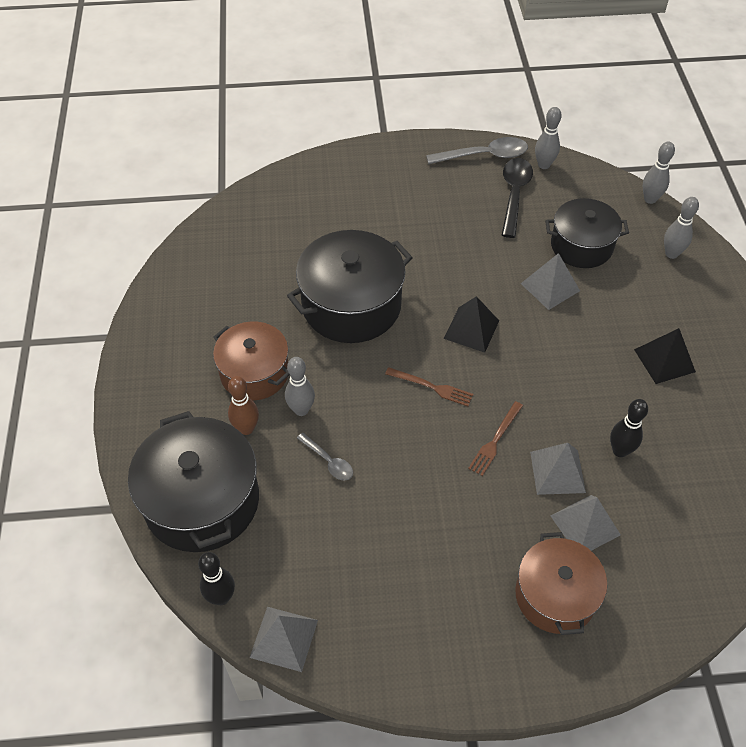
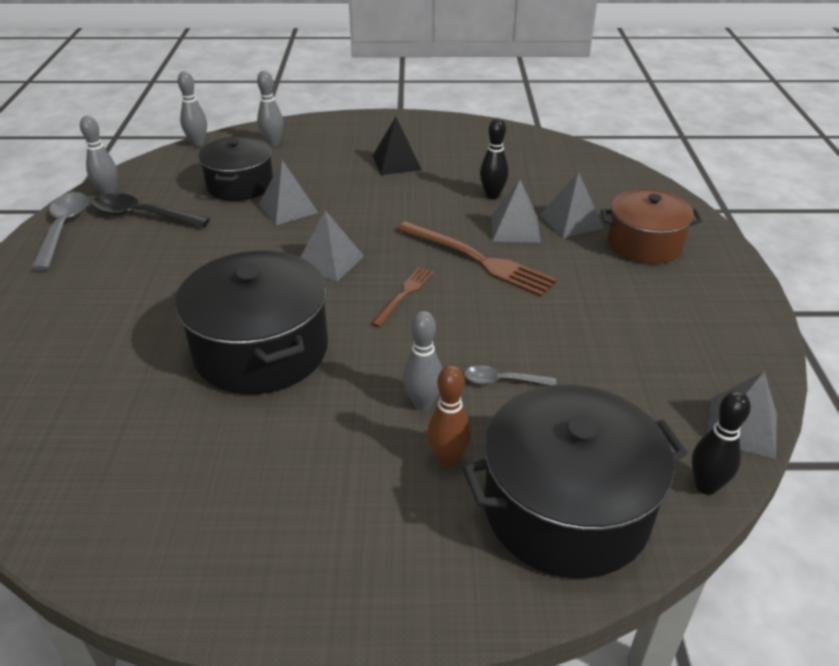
camera: 85 degrees left, 15 degrees down
(254, 373) = (352, 449): brown pot -> none
(328, 461) = (502, 381): grey spoon -> grey spoon turned 135 degrees counterclockwise
(471, 329) = (329, 261): black pyramid -> grey pyramid
(495, 440) = (478, 260): brown fork -> brown fork, size x1.81

